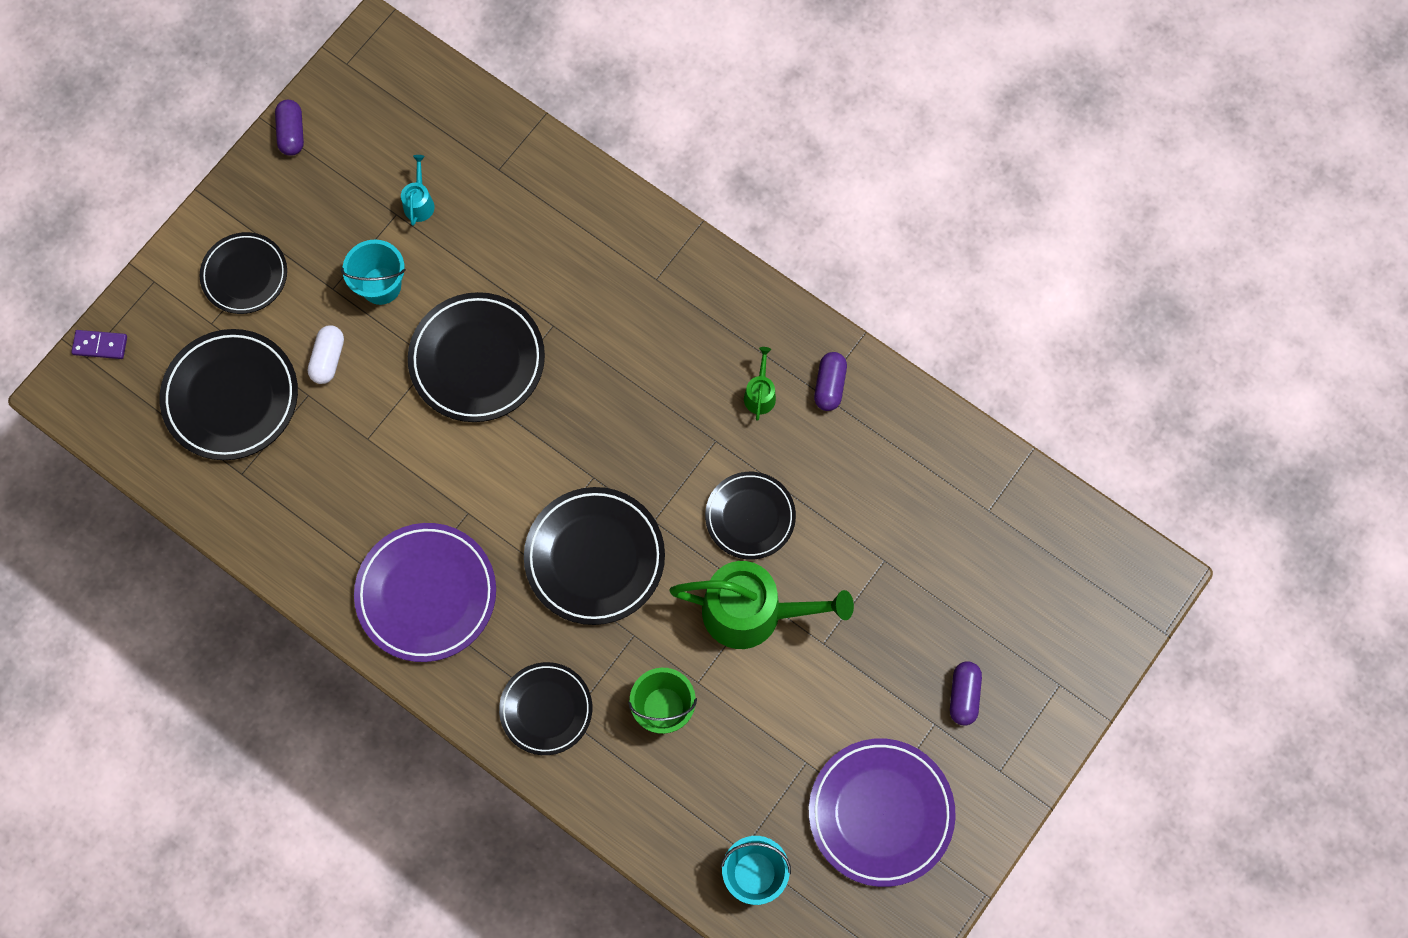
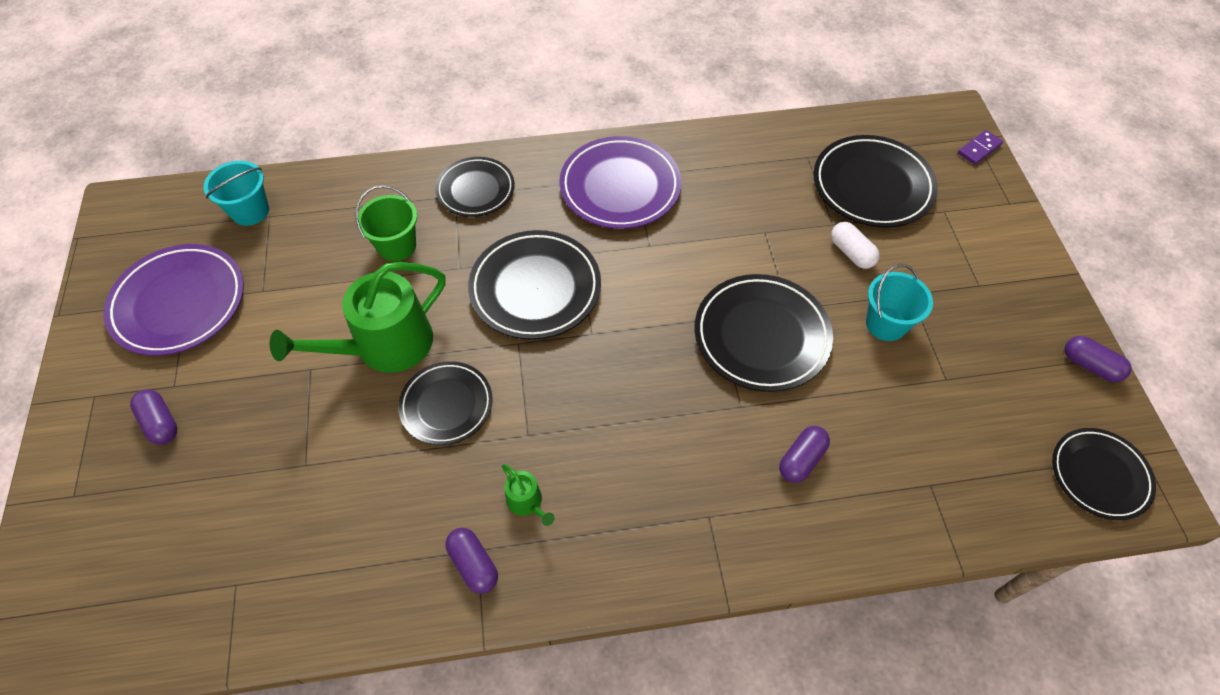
camera: 135 degrees right, 15 degrees down
(245, 275) = (970, 253): black plate -> black plate (1099, 475)
(419, 203) = (944, 402): turquoise watering can -> none
(557, 257) = (801, 459): none -> purple capsule

